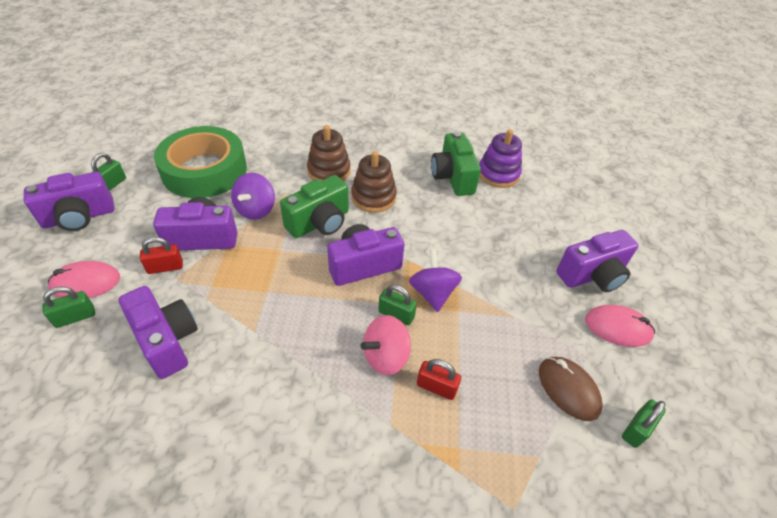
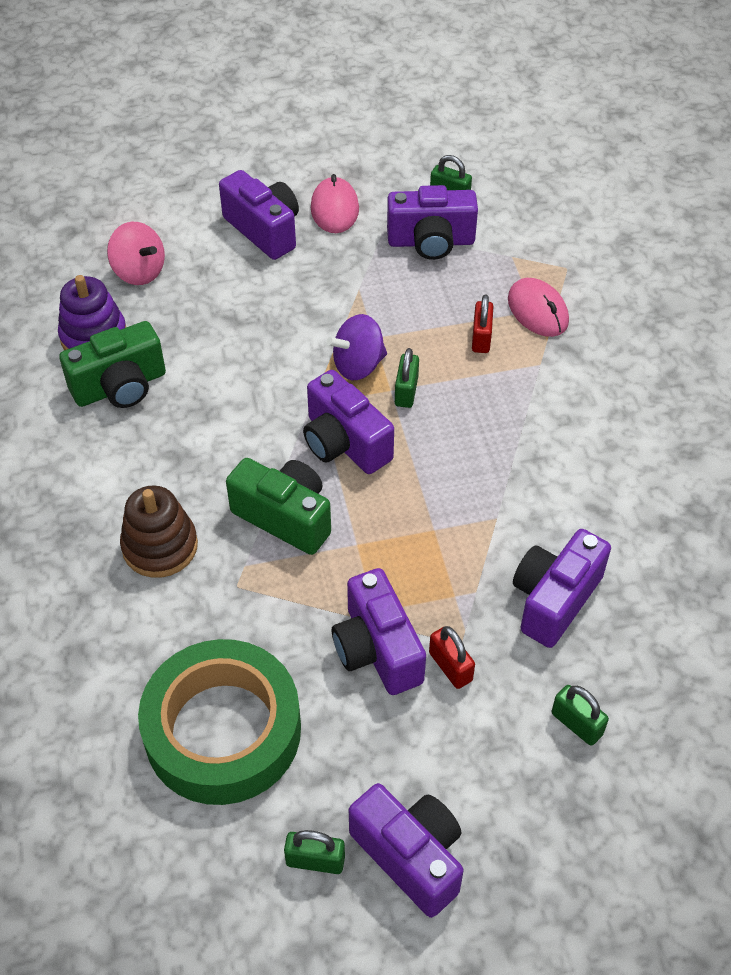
camera: 105 degrees left, 5 degrees up
(86, 283) = (522, 750): pink mouse -> pink mouse (537, 311)
(256, 210) = (290, 608): purple spinning top -> none
(373, 197) = (203, 470): brown stacking toy -> none
(386, 356) = (467, 386): pink spinning top -> pink spinning top (139, 272)
(568, 389) = (431, 242): brown mouse -> purple camera

